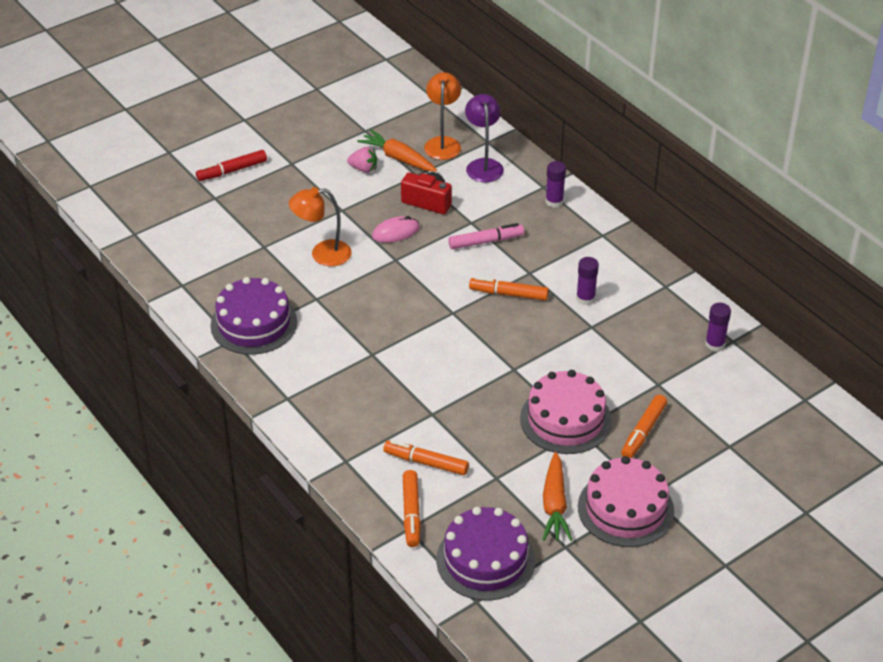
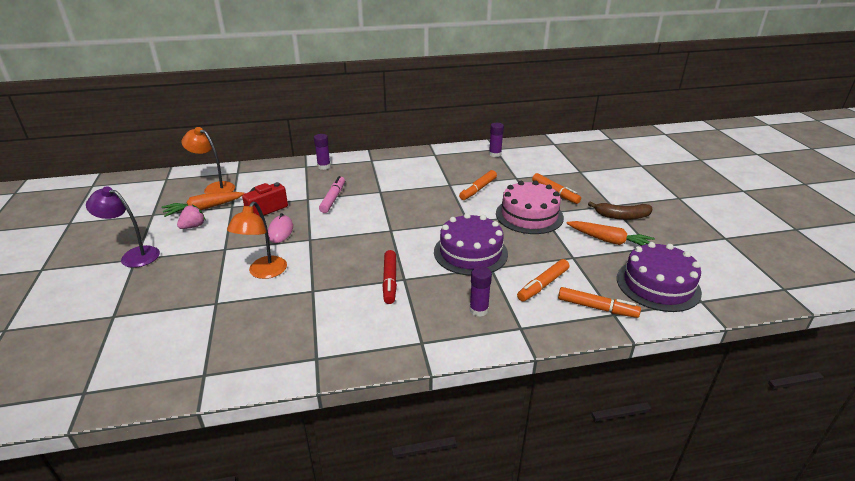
camera: 65 degrees left, 10 degrees down
(232, 171) = (94, 295): red marker -> red marker (390, 281)
(254, 323) = (308, 337): purple cake -> purple cake (470, 252)
(483, 165) = (258, 180): purple lamp -> purple lamp (134, 255)
(508, 294) = (393, 204): orange marker -> orange marker (478, 189)
(585, 298) = (422, 180): purple glue stick -> purple glue stick (478, 310)
(625, 509) = (621, 216): pink cake -> brown banana

